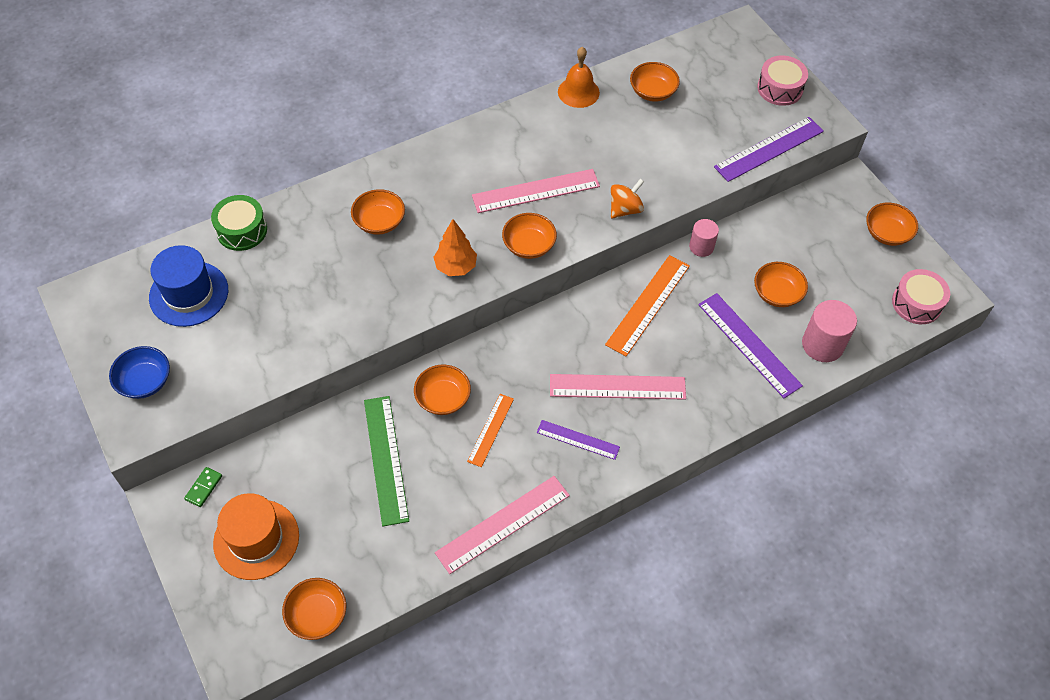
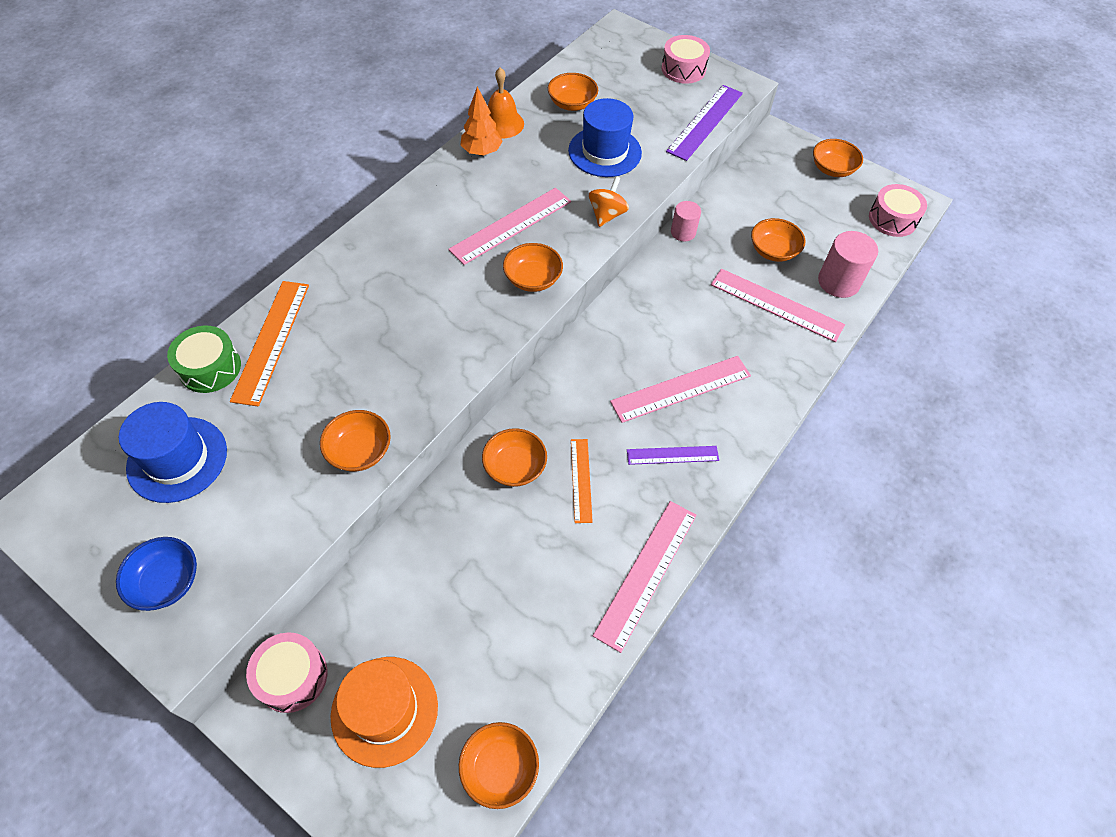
camera: 25 degrees left, 0 degrees up
(204, 488) = (292, 676): green domino -> pink drum
(379, 222) = (364, 307): orange bowl -> orange bowl (359, 451)
(386, 459) = (487, 556): green ruler -> none
(455, 267) = (469, 325): orange tree -> orange tree (481, 152)
(648, 305) = (665, 301): orange ruler -> orange ruler (271, 341)
(656, 149) = (604, 152): none -> blue hat
(749, 344) = (776, 305): purple ruler -> pink ruler

